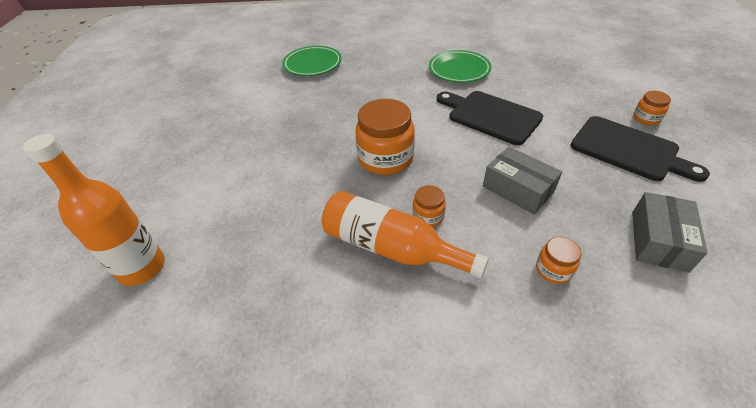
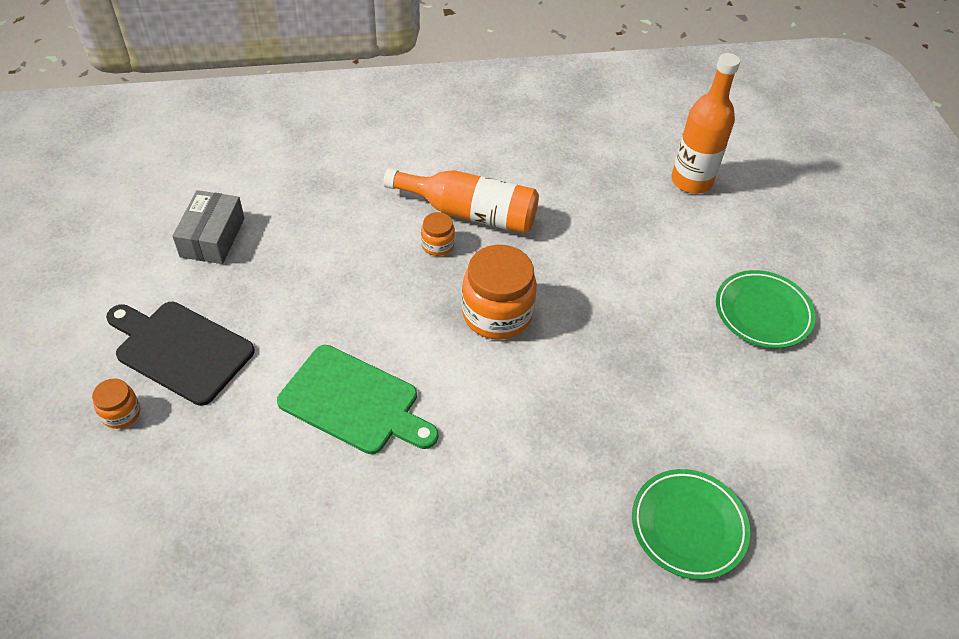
camera: 165 degrees right, 5 degrees up
(459, 70) = (399, 526): green plate -> green plate (762, 313)
(490, 116) = (354, 402): black cutting board -> green cutting board
(517, 189) = (338, 282): grey box -> none
(553, 270) = (322, 205): orange jar -> none

